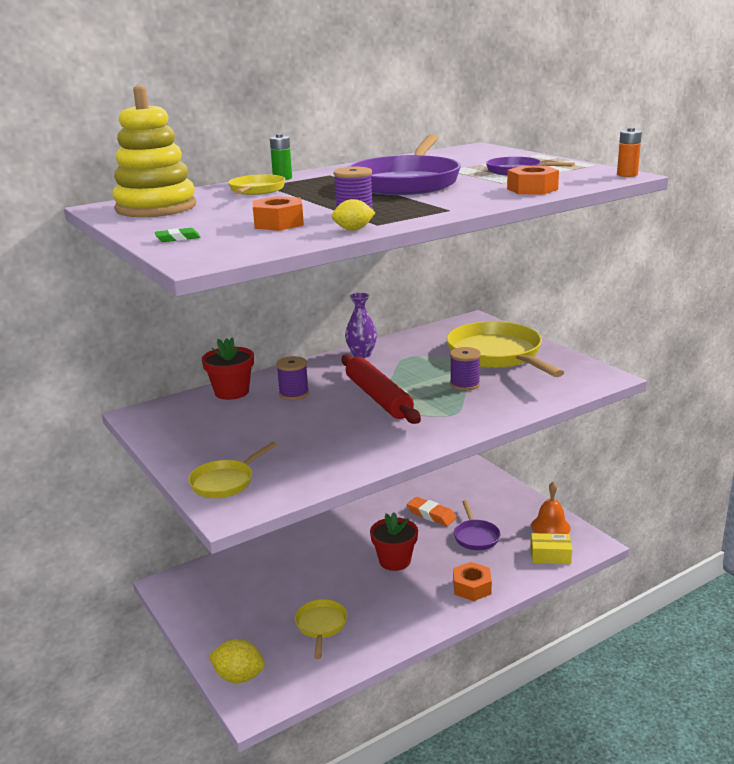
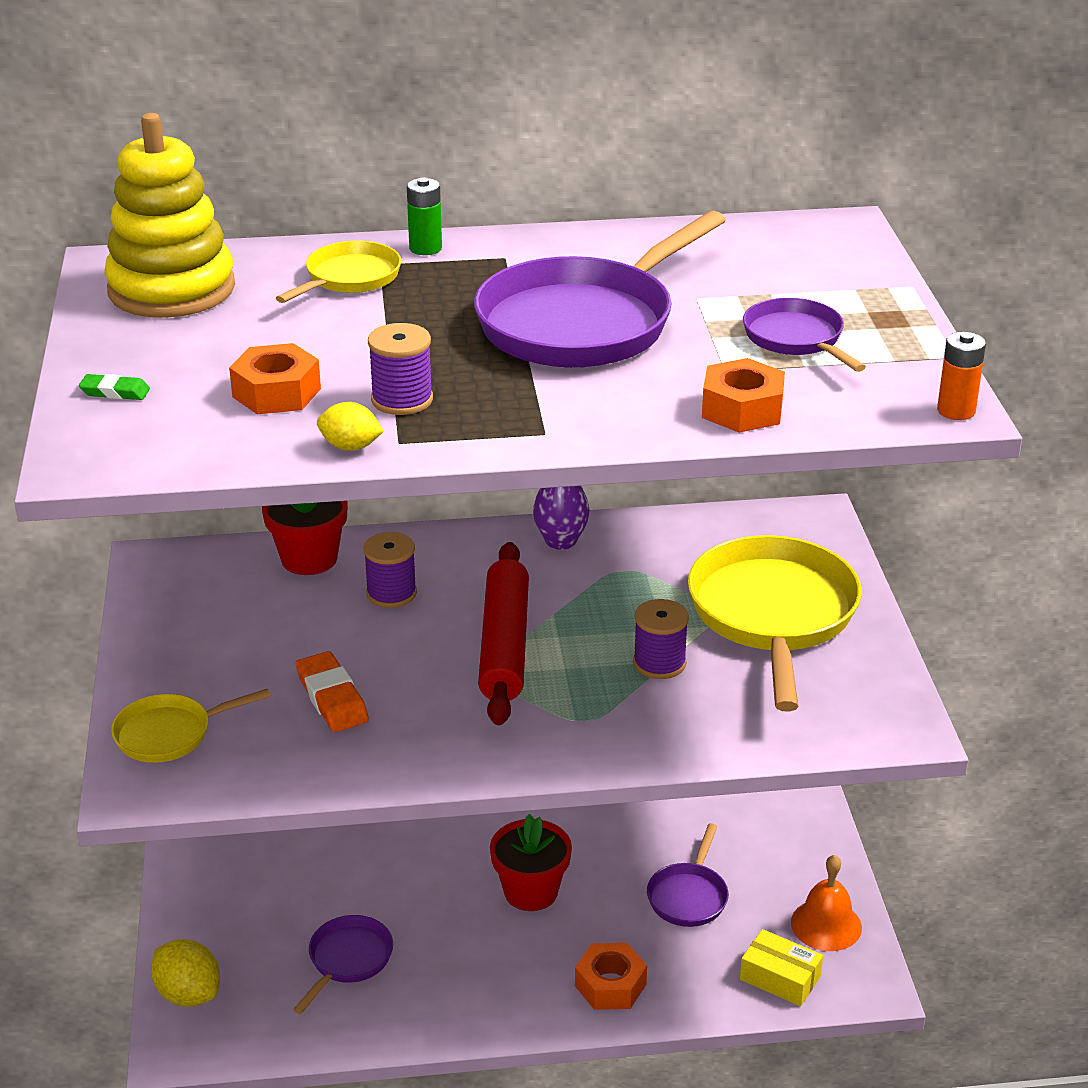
camera: 25 degrees right, 10 degrees up
(321, 626) = (348, 960): yellow pan -> purple pan
(431, 514) = (650, 828): orange eraser -> orange eraser (332, 698)

